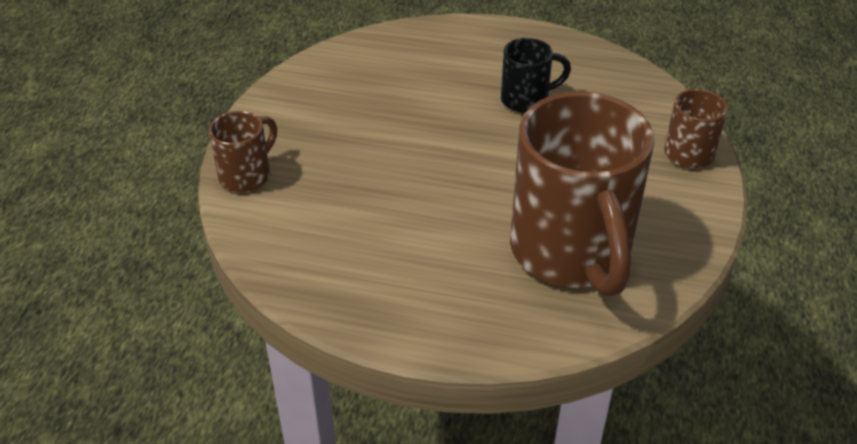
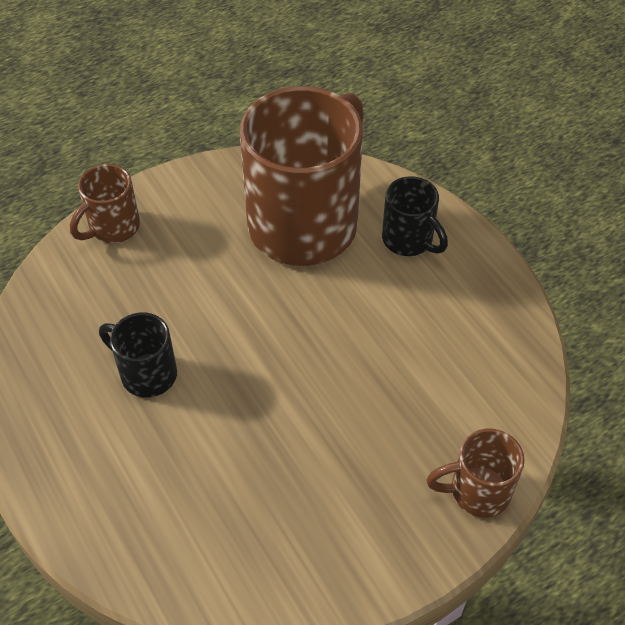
camera: 135 degrees left, 10 degrees up
(476, 300) = (409, 240): none -> black mug

